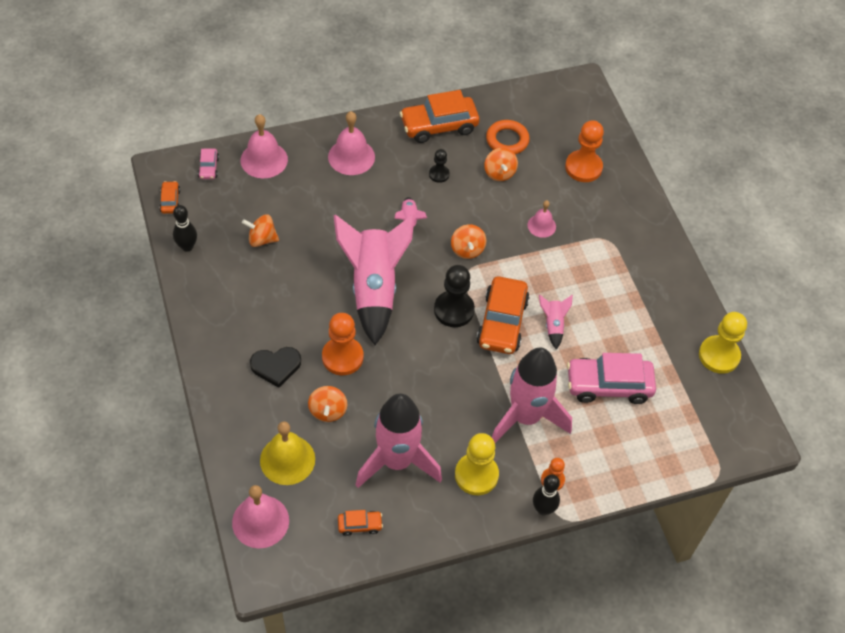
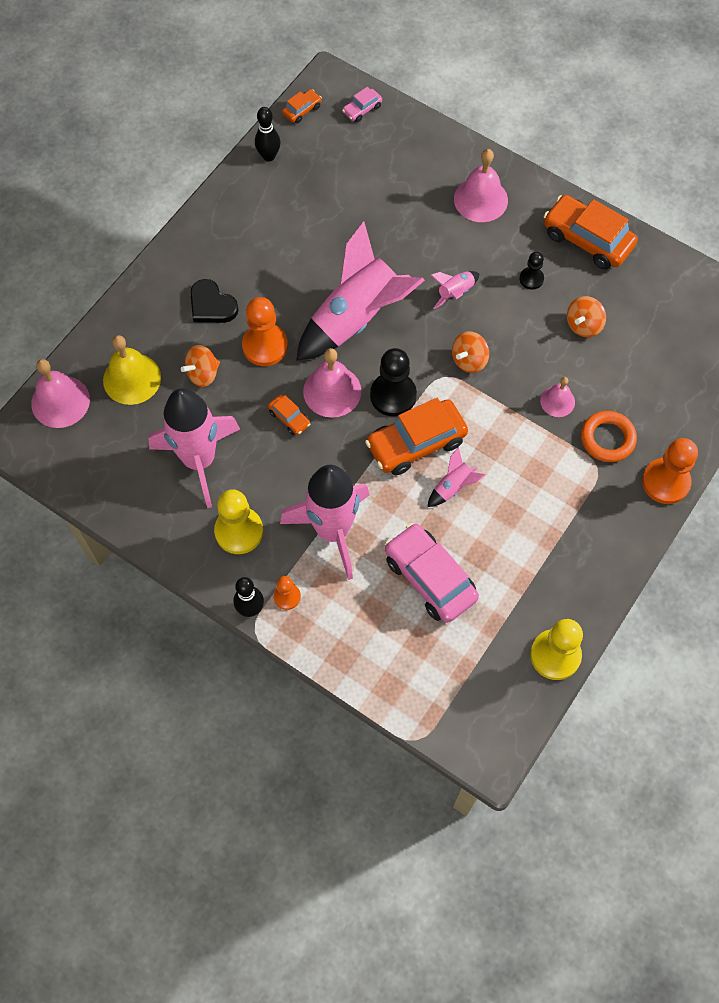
camera: 55 degrees right, 10 degrees up
(262, 239) = (327, 201): orange spinning top -> none
(264, 160) = (410, 140): pink bell -> pink bell (332, 391)
(360, 525) = (116, 475): orange car -> orange car (289, 418)
(507, 140) = (629, 305): orange ring -> orange ring (607, 439)
(583, 167) = (664, 390): orange pawn -> orange pawn (665, 482)

